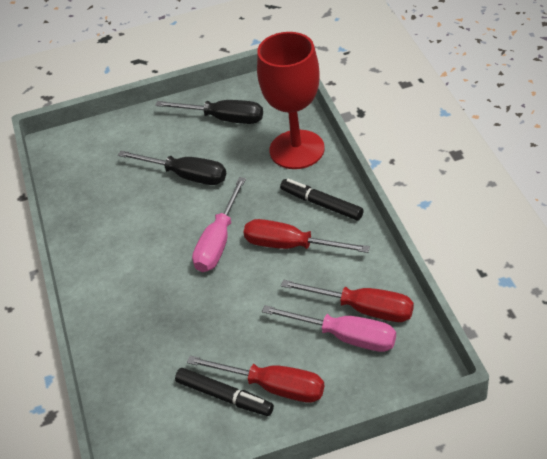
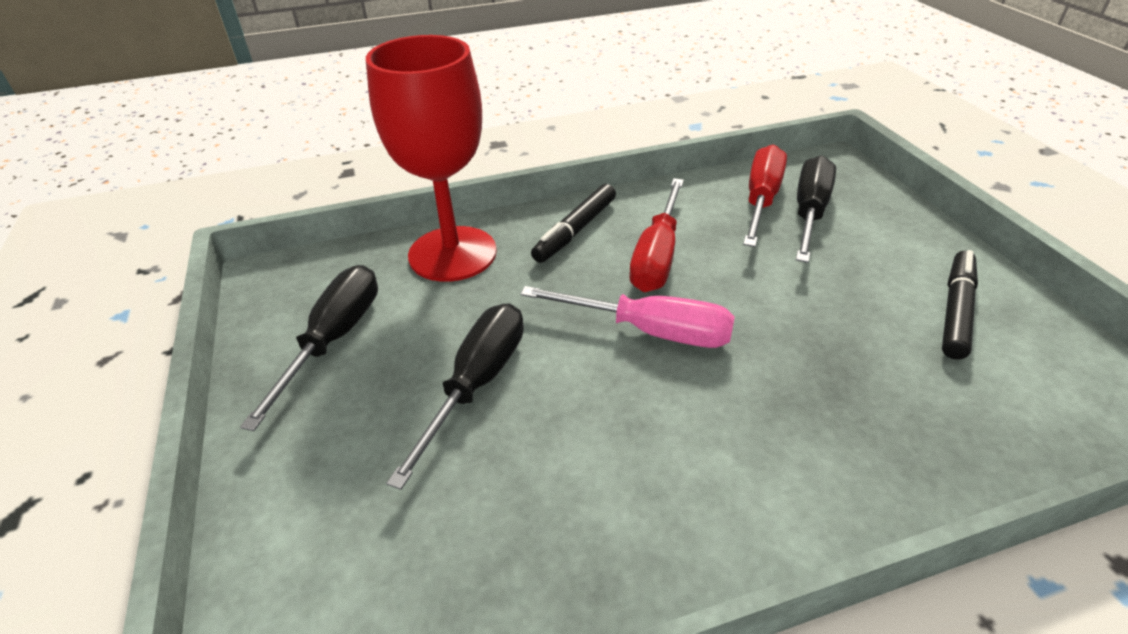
camera: 95 degrees left, 5 degrees down
(273, 387) = (915, 267): red screwdriver -> none
(345, 337) = (809, 212): pink screwdriver -> black screwdriver

